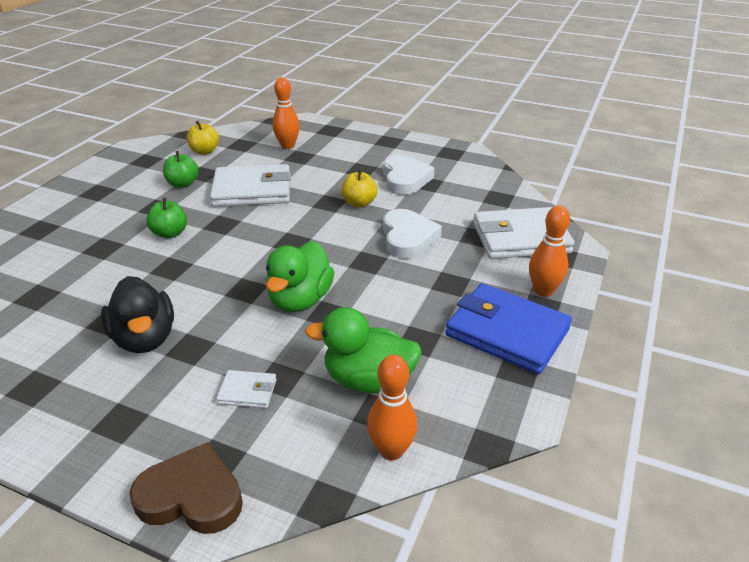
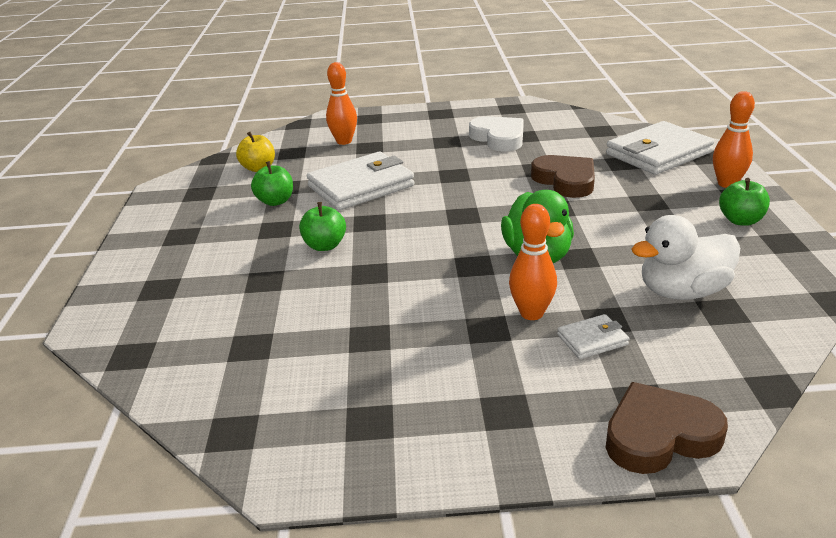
camera: 25 degrees left, 5 degrees down
(145, 338) = (430, 337): black duck -> none
(359, 203) = (483, 167): yellow apple -> none
(368, 380) = (682, 292): green duck -> white duck
(391, 450) = (771, 332): orange bowling pin -> orange bowling pin (531, 313)
(408, 238) = (565, 180): white heart -> brown heart
(507, 332) = (740, 220): blue wallet -> green apple

